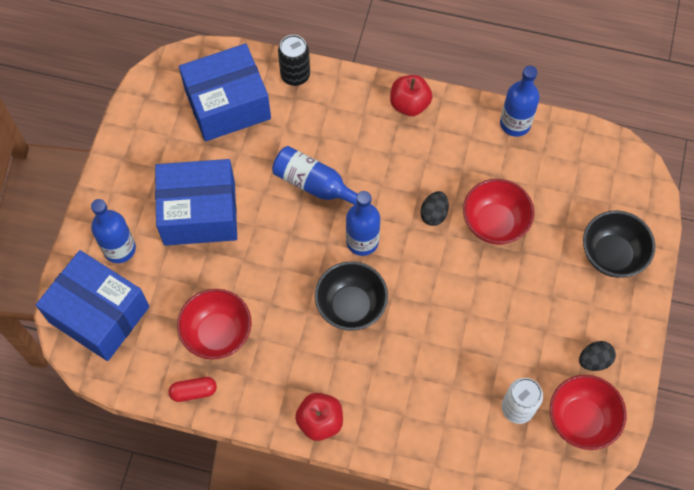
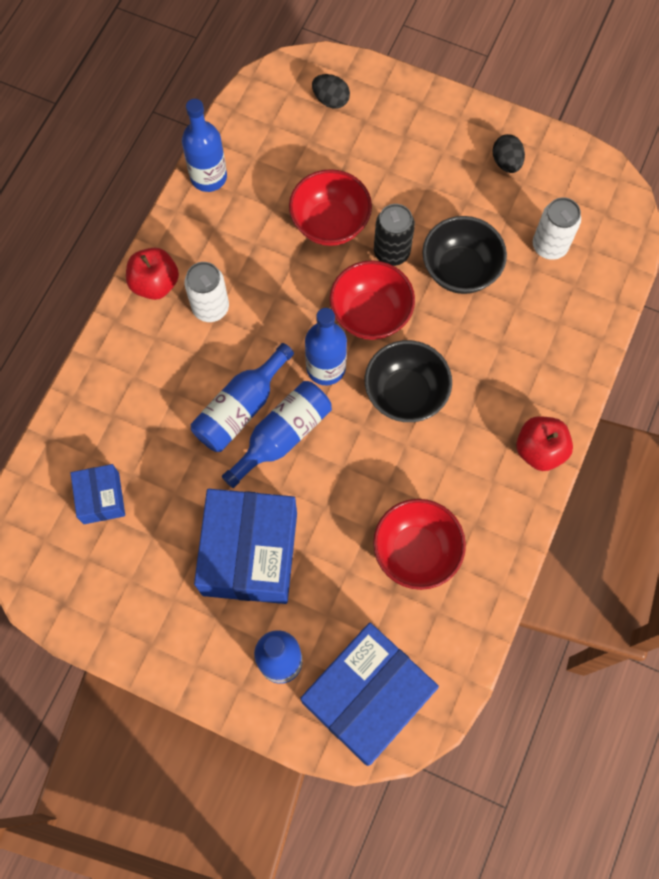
camera: 80 degrees left, 5 degrees up
(193, 392) = (486, 589): red capsule -> none
(227, 104) = (101, 498): blue box -> blue box, size x0.50
(295, 75) = (80, 408): black can -> black can (391, 252)
(298, 219) = (282, 436): none -> blue bottle
(397, 147) = (210, 308): none -> white can
(434, 214) = (306, 284): black egg -> black egg (331, 100)
(581, 420) = (569, 189): red bowl -> red bowl (370, 314)
(612, 255) = (390, 118): black bowl -> black bowl (460, 270)

